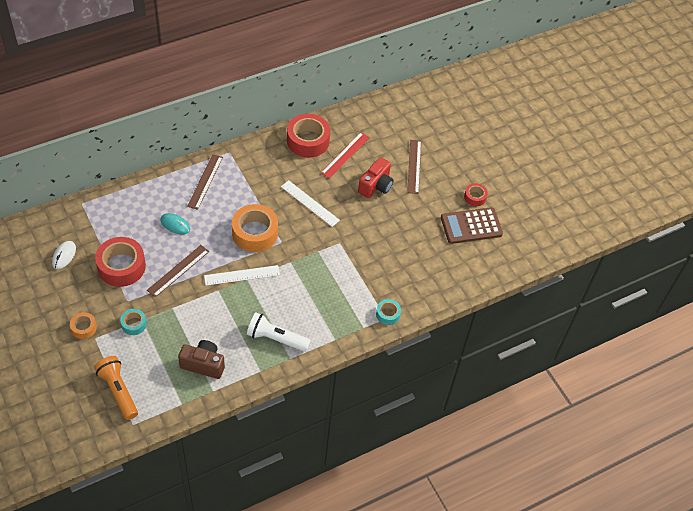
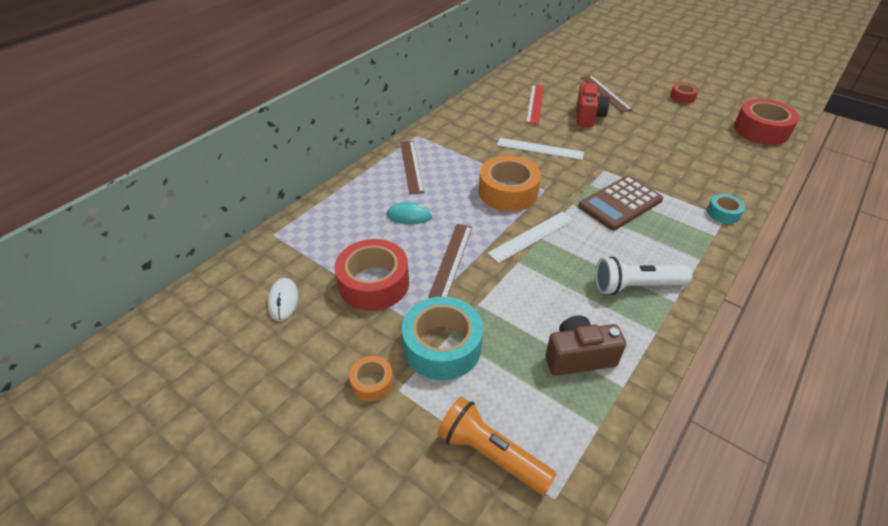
camera: 20 degrees left, 10 degrees down
(134, 324) = (442, 346): turquoise tape -> turquoise tape, size x1.97
(308, 141) = (489, 104): red tape -> red tape (761, 130)
(471, 226) = (705, 117): brown calculator -> brown calculator (620, 203)

